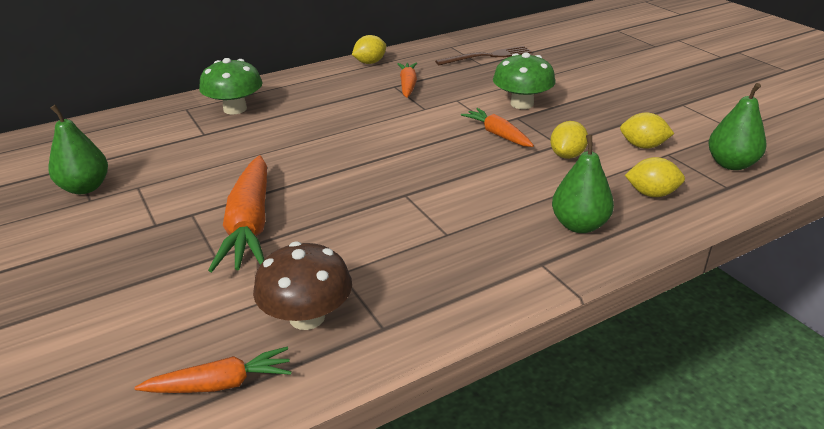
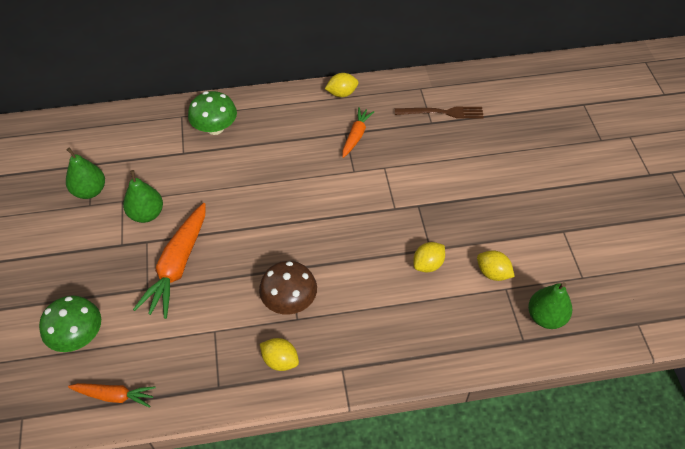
camera: 20 degrees right, 20 degrees up
(307, 317) = (179, 362): brown mushroom -> brown mushroom (289, 300)
(497, 134) = (391, 222): orange carrot -> none
(522, 104) = (432, 189): green mushroom -> green mushroom (78, 336)
(579, 225) = (389, 342): green pear -> green pear (146, 214)
(651, 194) = (461, 328): yellow lemon -> yellow lemon (280, 361)

